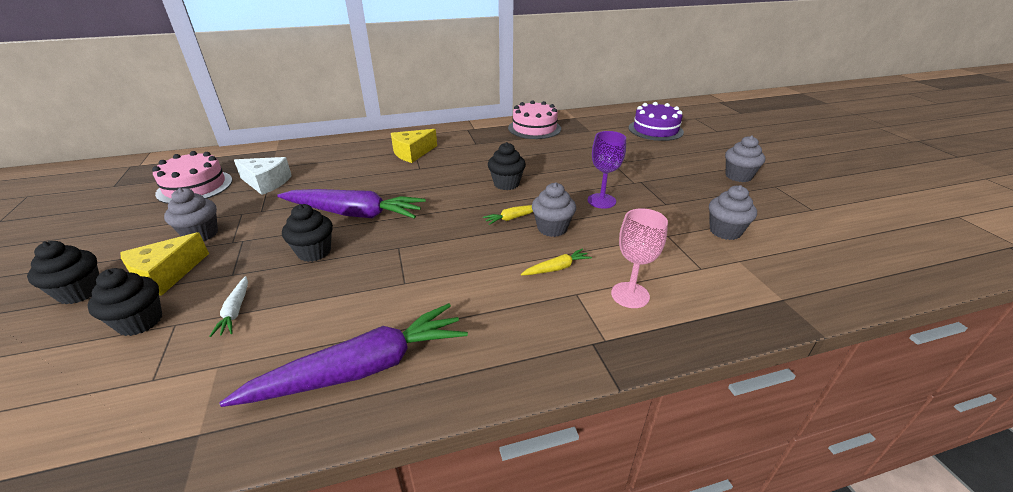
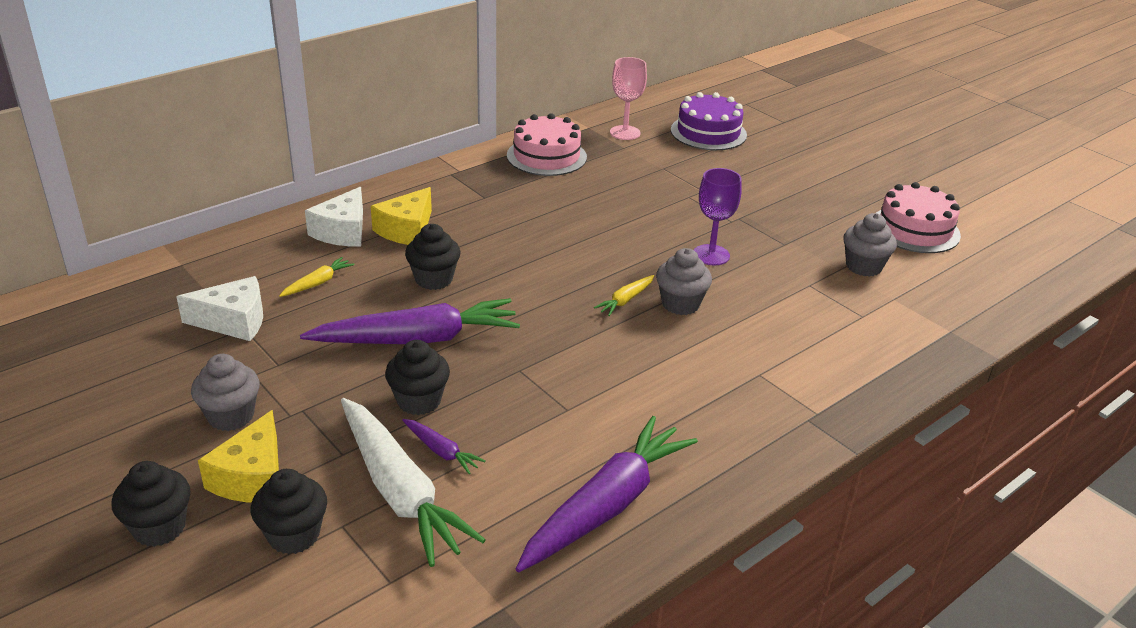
camera: 25 degrees left, 0 degrees up
(195, 187) = (124, 351): pink cake -> pink cake (915, 229)
(235, 311) = (399, 491): white carrot -> white carrot, size x2.31
(291, 290) = (441, 451): none -> purple carrot
(376, 148) = (342, 231): none -> white cheese
(506, 184) = (579, 254): black cupcake -> black cupcake (434, 279)
(556, 268) = (720, 351): yellow carrot -> yellow carrot (317, 283)
(630, 295) = (812, 362): pink goblet -> pink goblet (625, 133)
(738, 176) = (842, 189): grey cupcake -> none

